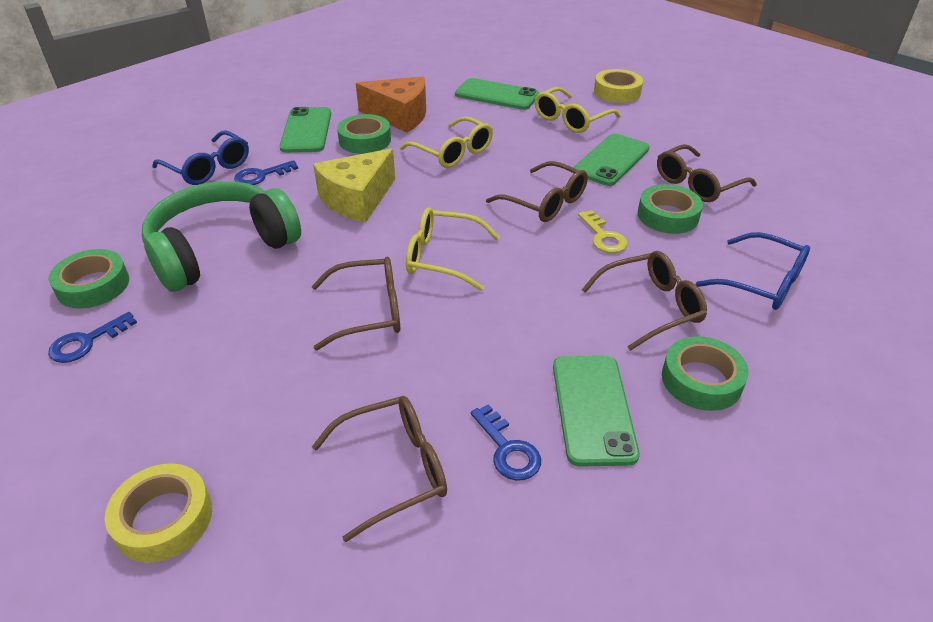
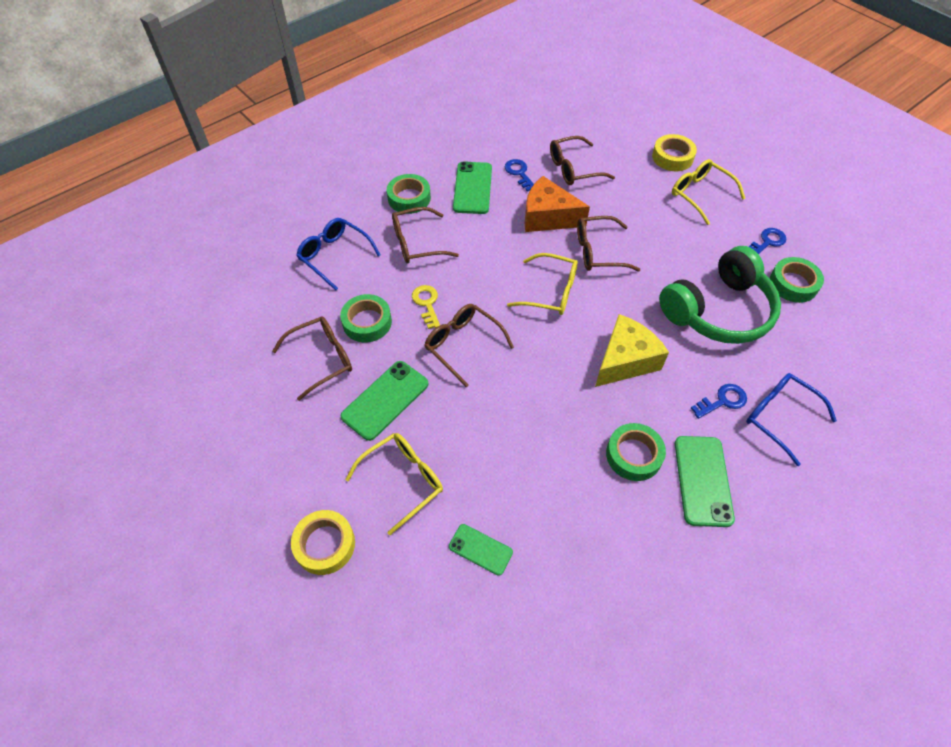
camera: 175 degrees left, 15 degrees up
(399, 116) = (601, 505): orange cheese -> orange cheese (548, 217)
(452, 152) = (540, 426): yellow glasses -> yellow glasses (700, 195)
(496, 95) = (480, 549): green phone -> green phone, size x0.60

